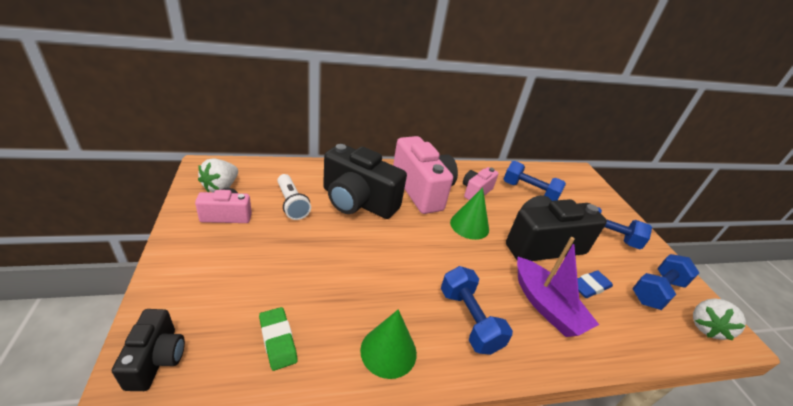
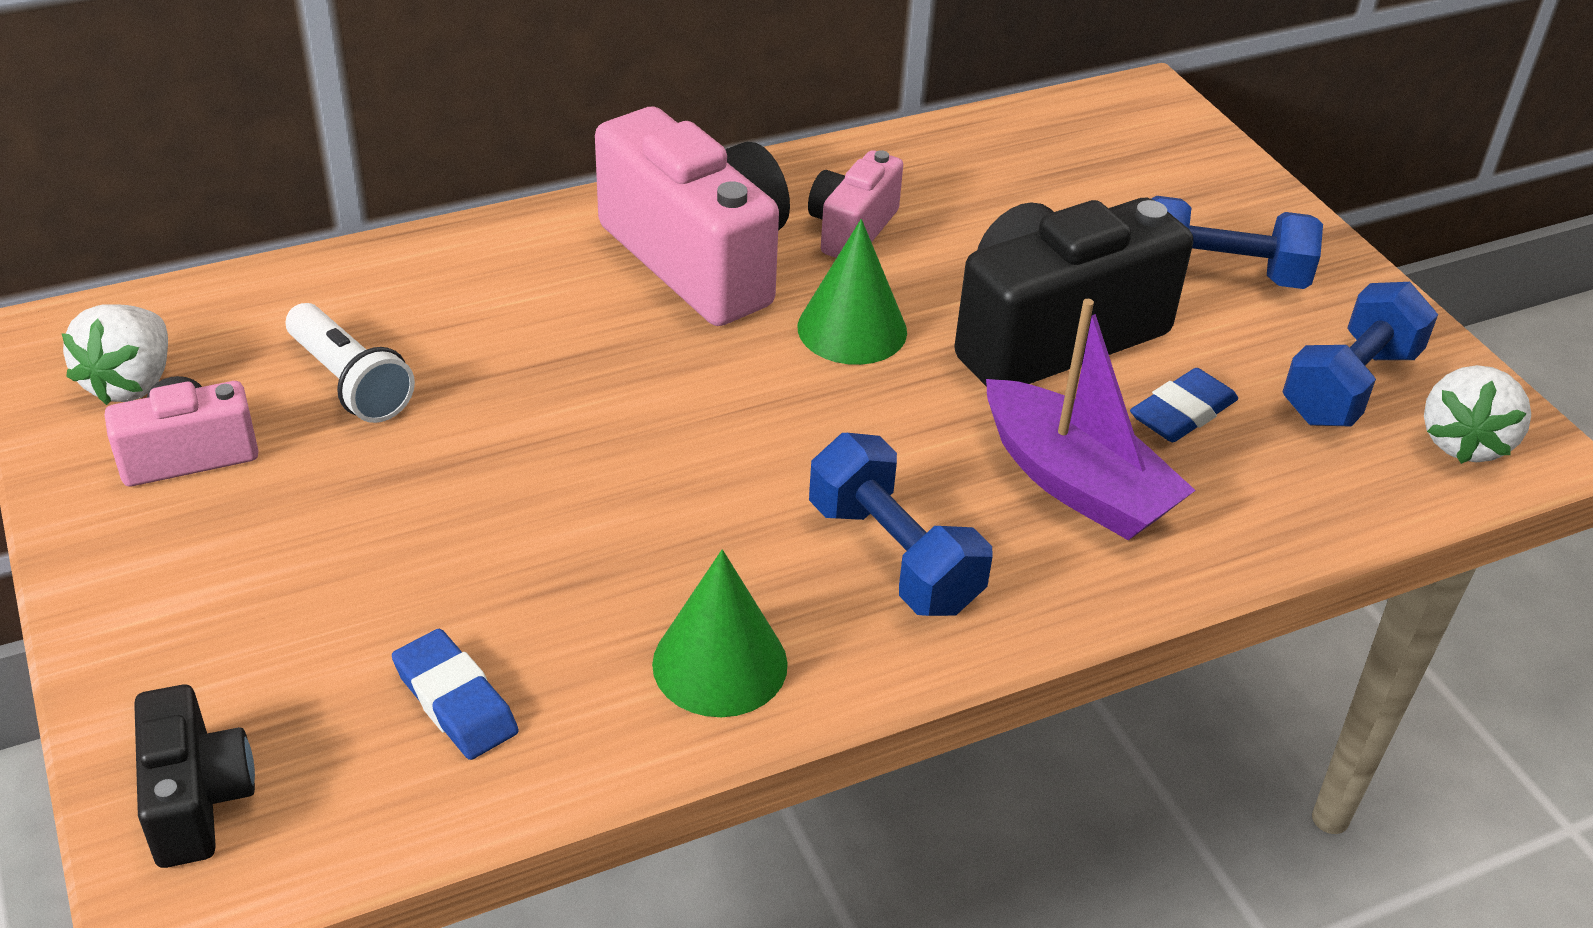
camera: 10 degrees left, 5 degrees up
(277, 340) = (455, 701): green eraser -> blue eraser
(358, 202) = (530, 334): black camera -> none
(529, 192) = (1003, 195): blue dumbbell -> none

